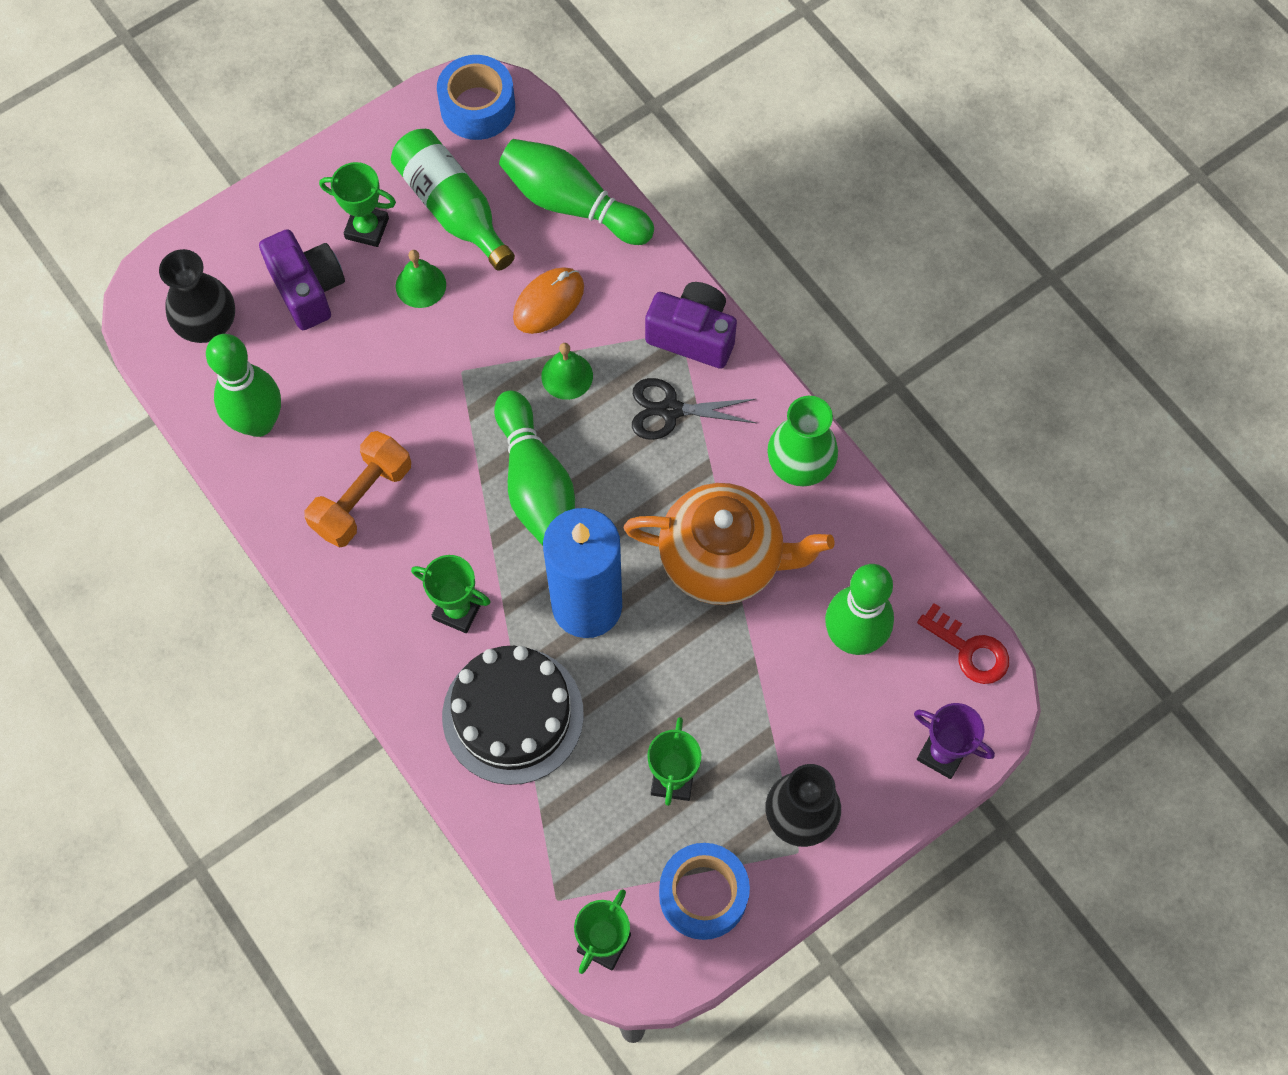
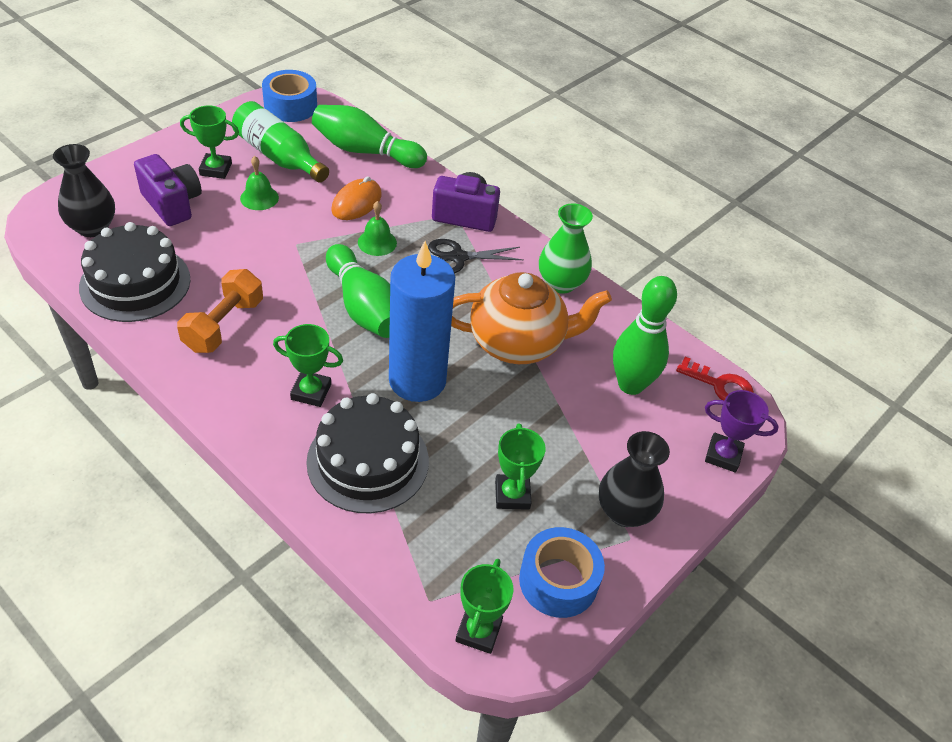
camera: 15 degrees left, 20 degrees down
(258, 422) = (135, 283): green bowling pin -> black cake

